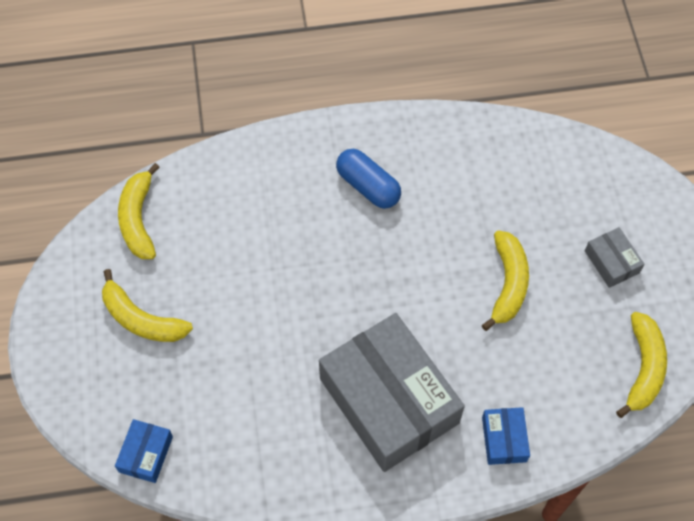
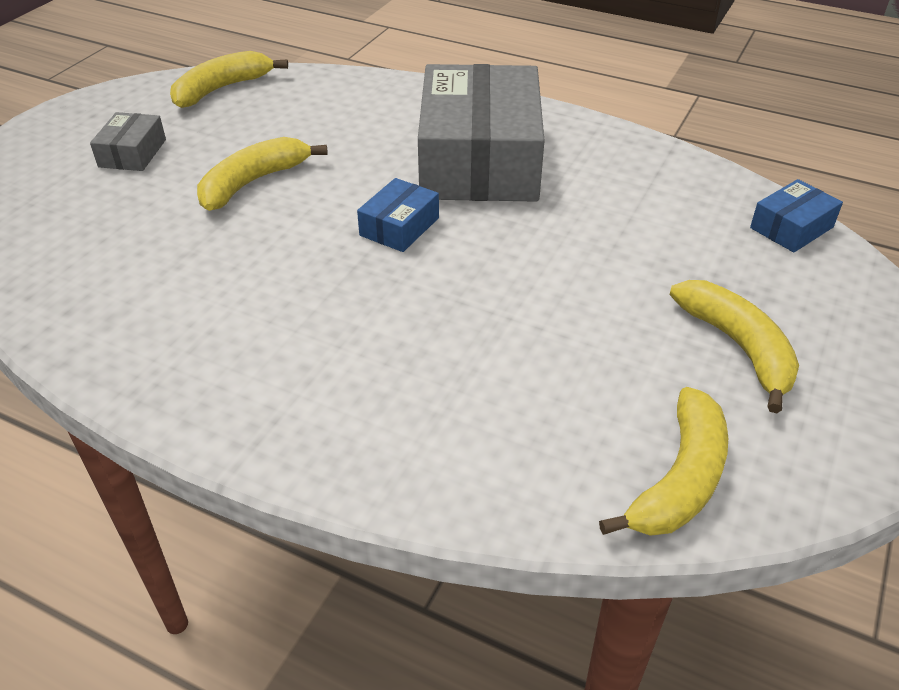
camera: 145 degrees left, 20 degrees down
(368, 186) = (289, 341): blue capsule -> none
(504, 439) = (399, 101): blue box -> blue box (399, 227)

